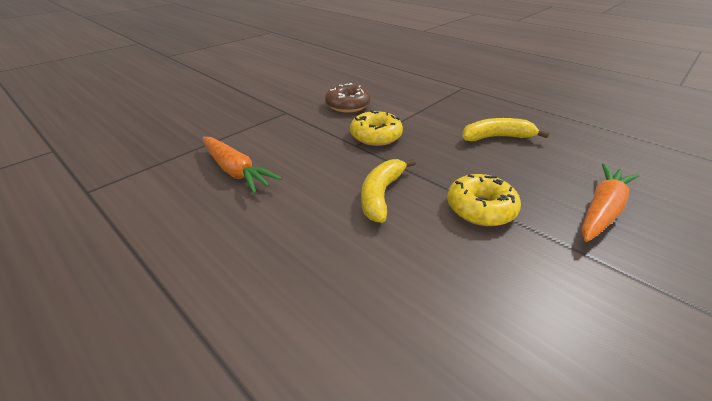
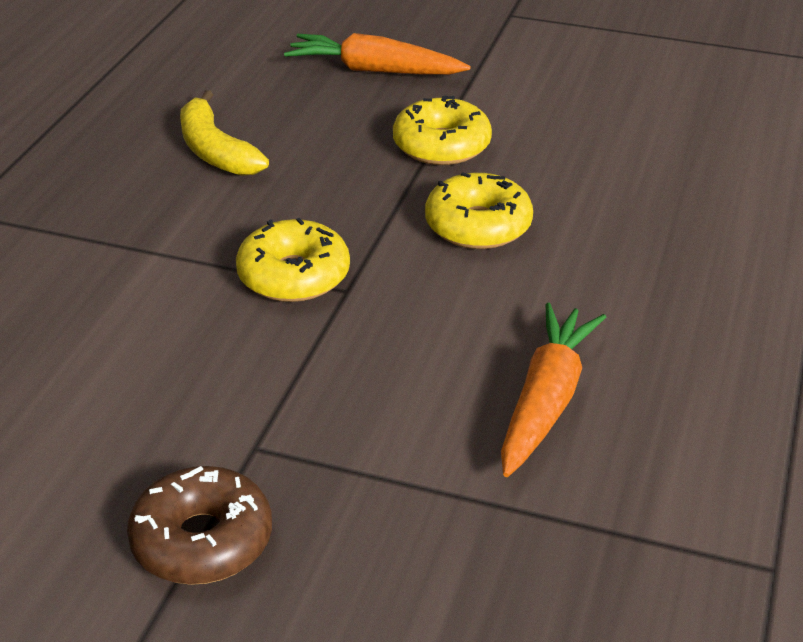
camera: 115 degrees left, 0 degrees up
(347, 105) = (159, 356): brown donut -> brown donut (202, 541)
(381, 194) = (478, 226): yellow banana -> yellow donut

